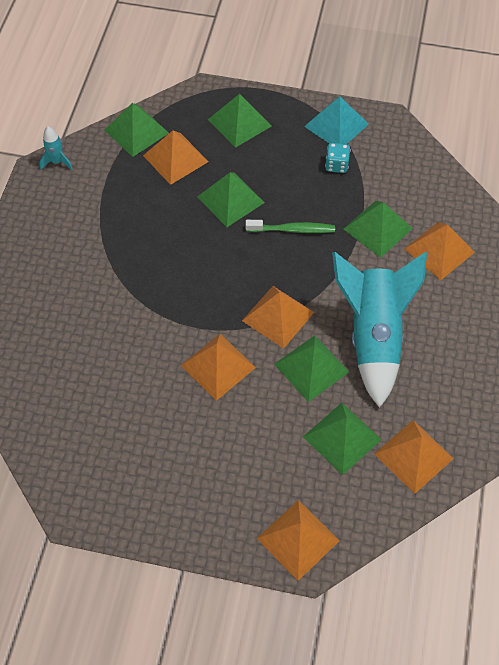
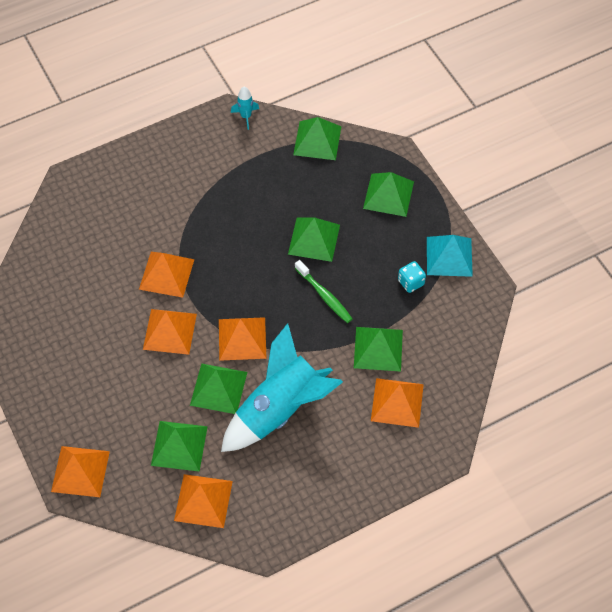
camera: 50 degrees right, 0 degrees up
(175, 158) = (317, 180): orange pyramid -> orange pyramid (166, 274)

